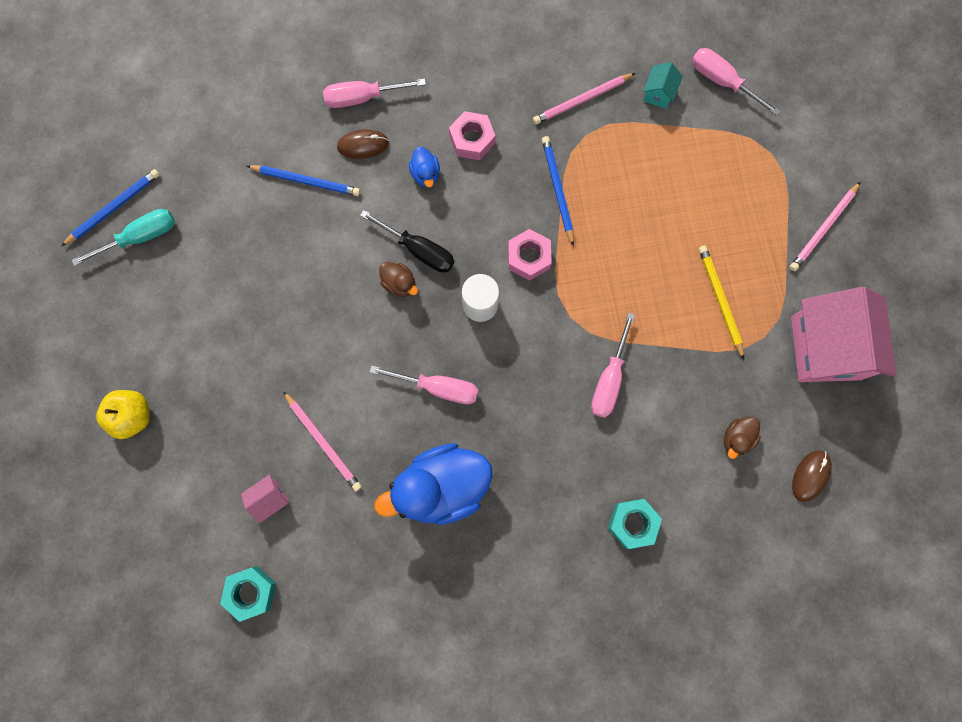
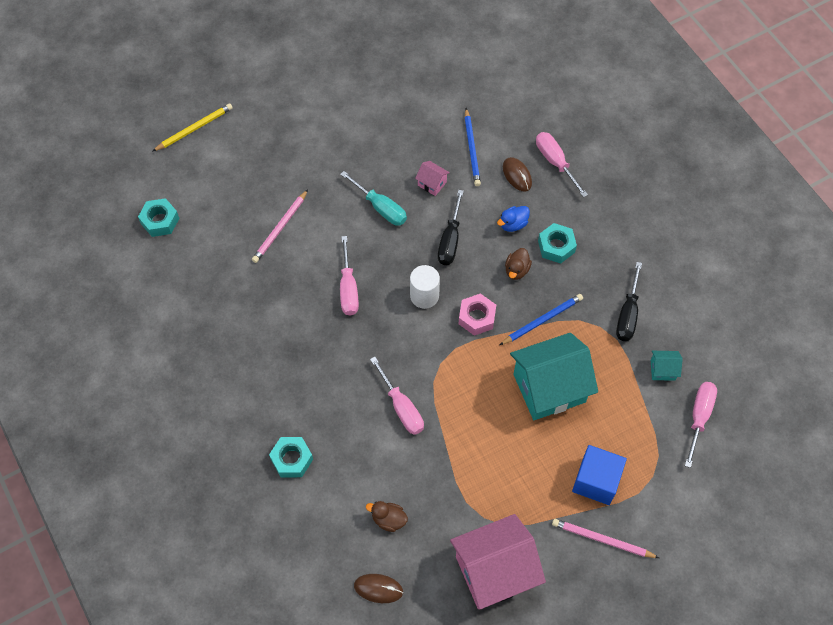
camera: 70 degrees right, 15 degrees down
(114, 208) = (400, 43): blue pencil -> none
(133, 416) = (257, 108): yellow apple -> none
(140, 237) = (385, 65): turquoise screwdriver -> turquoise screwdriver (380, 207)
(270, 499) = (228, 209): pink house -> pink house (432, 184)
(399, 284) = (418, 236): brown duck -> brown duck (516, 270)
(442, 487) = (274, 316): blue duck -> none
(472, 140) = (556, 246): pink nut -> turquoise nut
(582, 100) = (628, 314): pink pencil -> black screwdriver
(609, 379) = (401, 407): pink screwdriver -> pink screwdriver turned 120 degrees counterclockwise
(640, 214) = (549, 388): none -> turquoise house
(720, 300) = (501, 472): yellow pencil -> yellow pencil (194, 128)
(759, 209) = (596, 481): none -> blue cube

